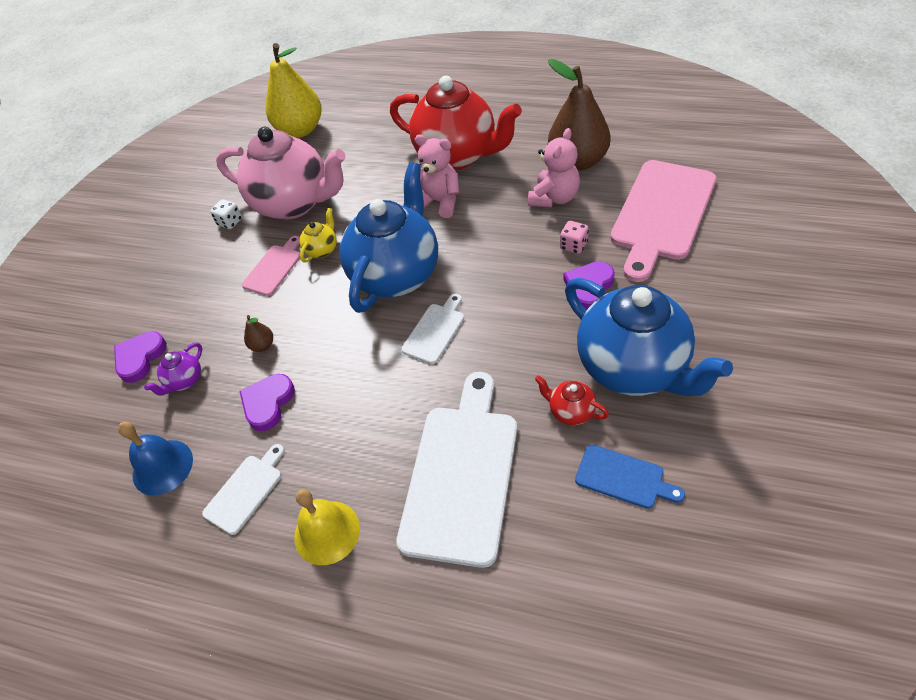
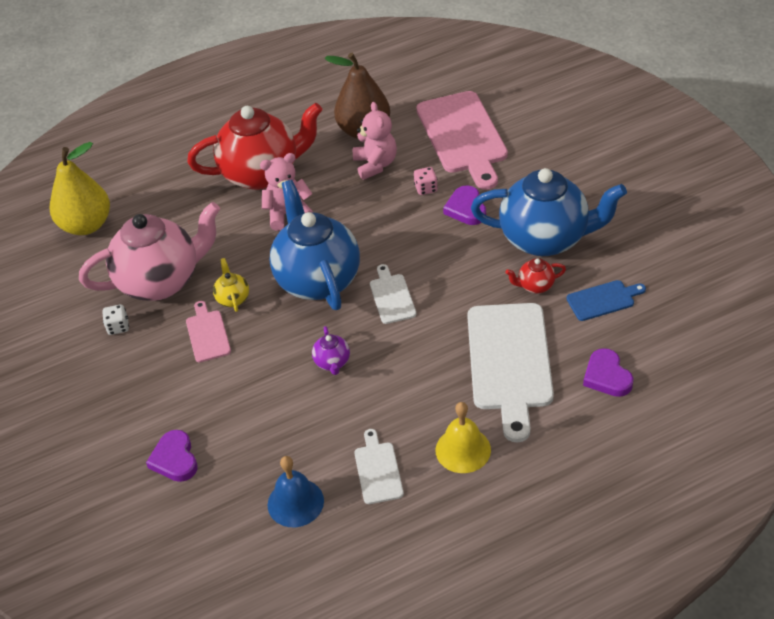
camera: 45 degrees left, 5 degrees down
(185, 380) = (237, 446): purple teapot -> purple teapot (332, 362)
(263, 345) = (270, 386): brown pear -> none
(268, 403) = (325, 415): purple heart -> purple heart (607, 376)
(462, 474) = (509, 362): white cutting board -> white cutting board turned 150 degrees counterclockwise

